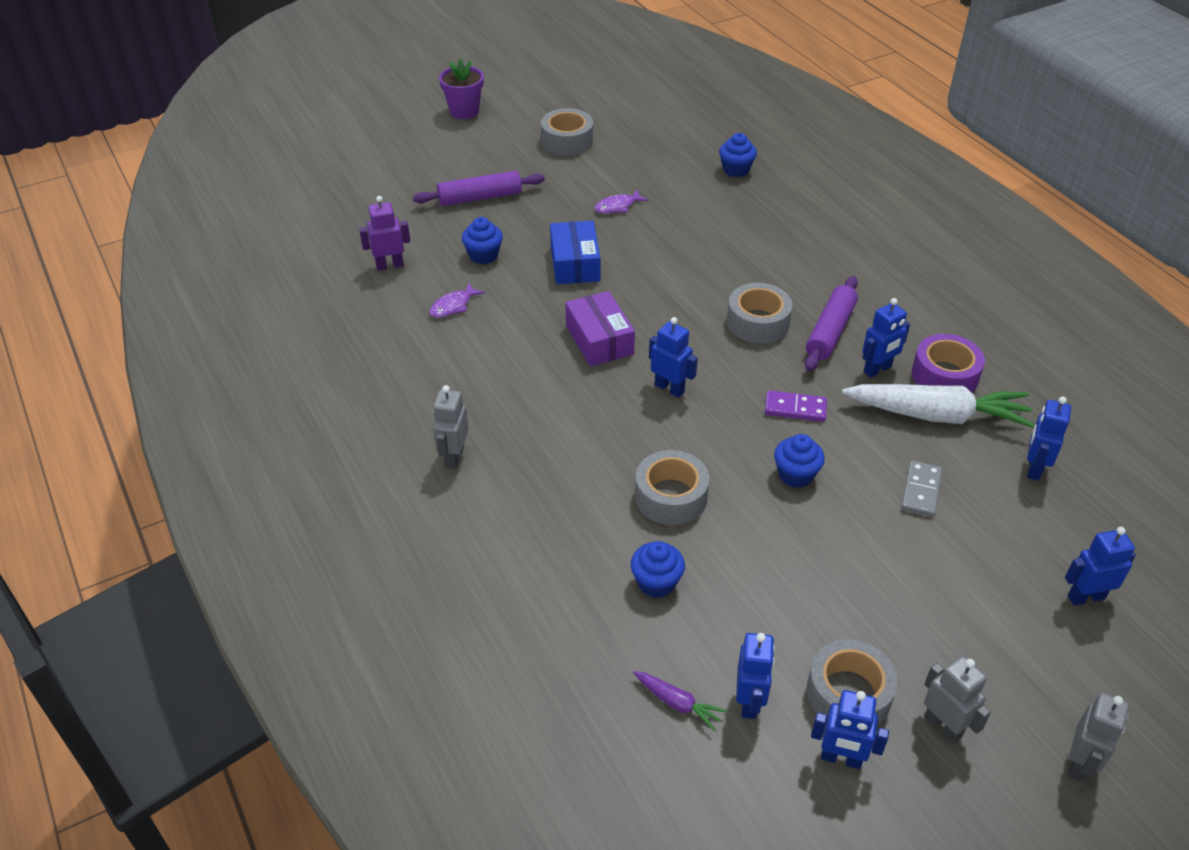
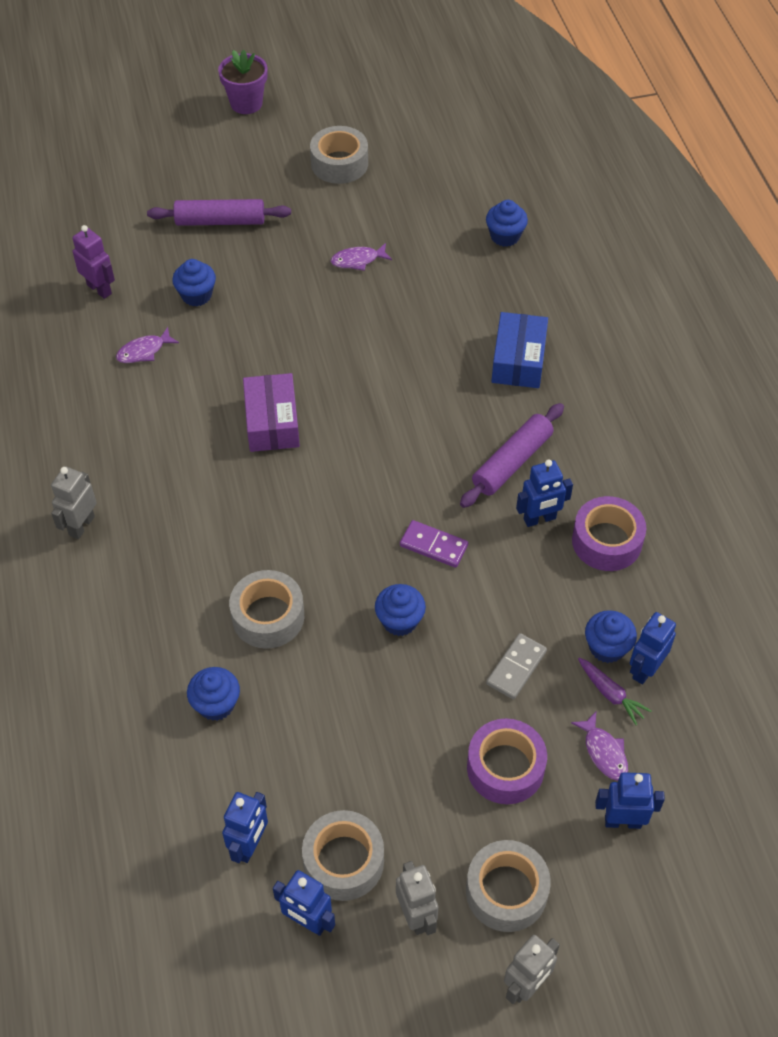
camera: 15 degrees right, 10 degrees up
(390, 265) = (99, 289): purple robot -> purple robot turned 45 degrees clockwise
(575, 263) = (284, 324): blue box -> blue box (518, 360)
(669, 388) = (318, 494): blue robot -> none
(677, 703) = (184, 830): purple carrot -> purple carrot (610, 694)
(758, 322) = (441, 435): grey tape -> grey tape (506, 891)
(937, 415) = (575, 586): white carrot -> none
(956, 576) = (505, 767): none -> purple tape
(991, 458) = (607, 647): none -> blue cupcake
(1036, 543) = (604, 752): none -> purple fish

